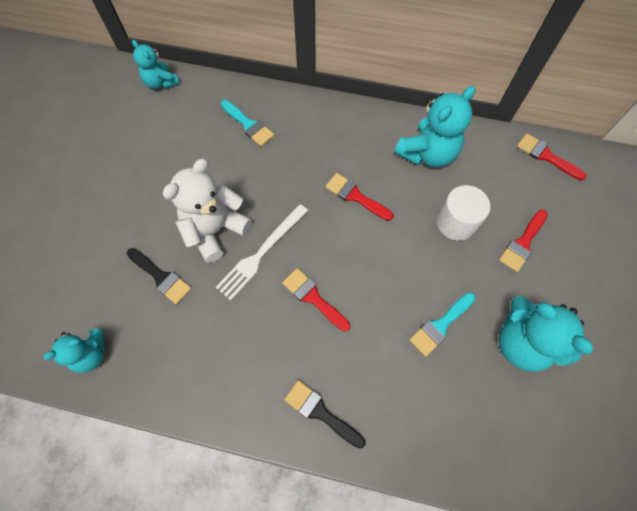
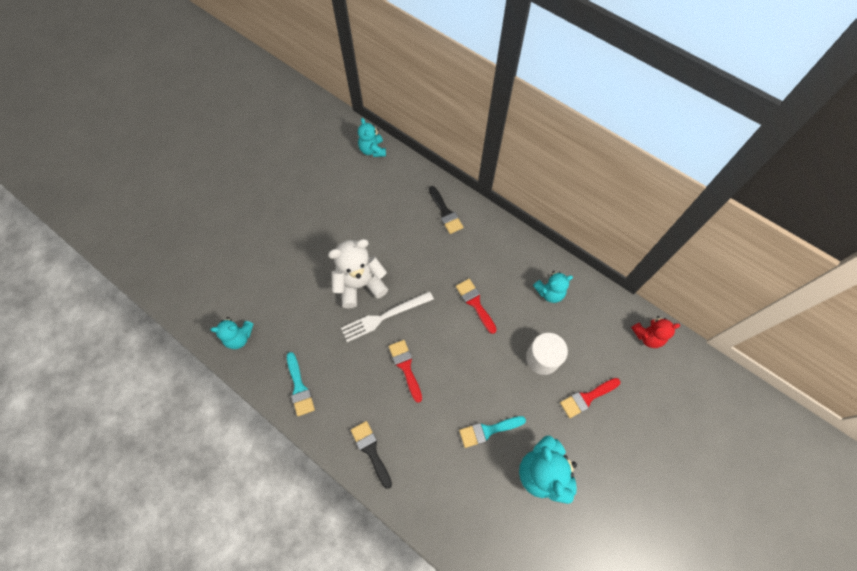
camera: 25 degrees right, 0 degrees up
(161, 277) = (307, 303): black brush -> black brush (445, 212)
(248, 125) = (422, 211): turquoise brush -> turquoise brush (299, 387)
(427, 153) = (549, 292): turquoise teddy bear -> turquoise teddy bear, size x0.61
(546, 156) = (647, 336): red brush -> red teddy bear

